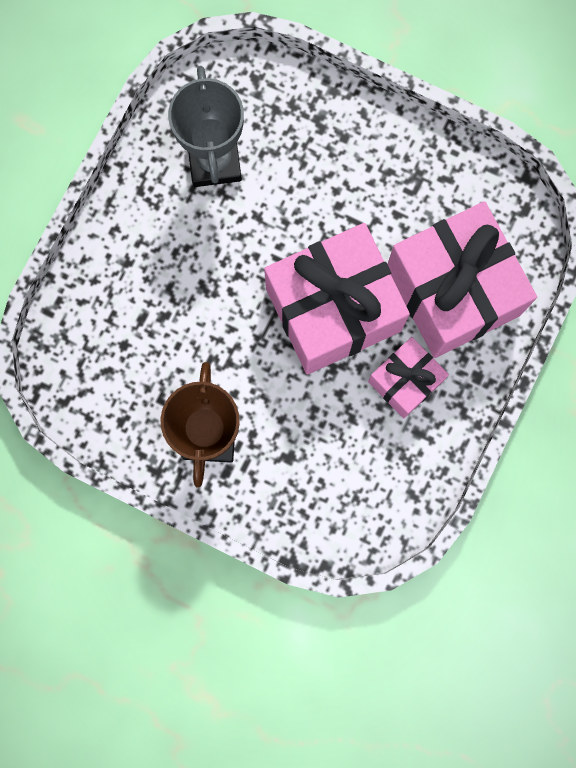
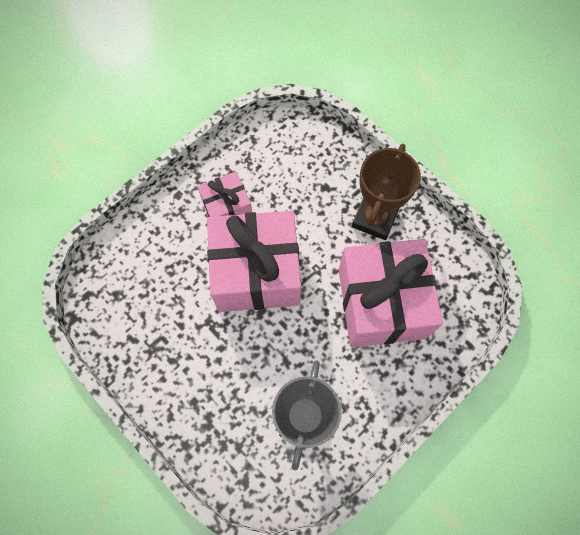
camera: 160 degrees left, 10 degrees down
(453, 291) = (167, 256): pink gift -> pink gift (381, 303)

